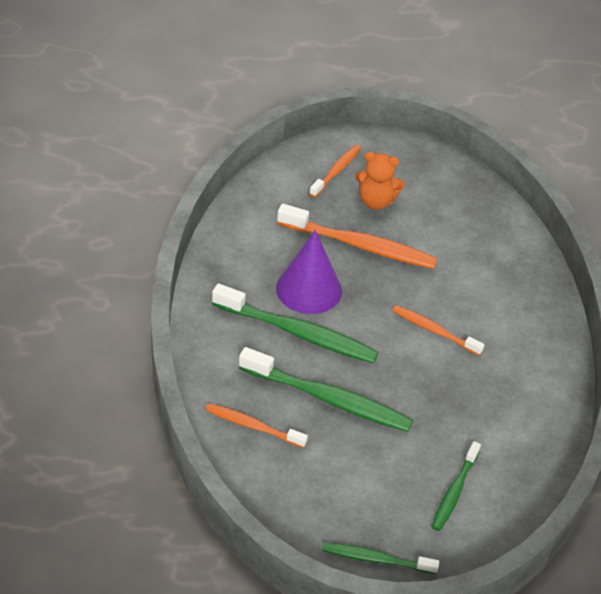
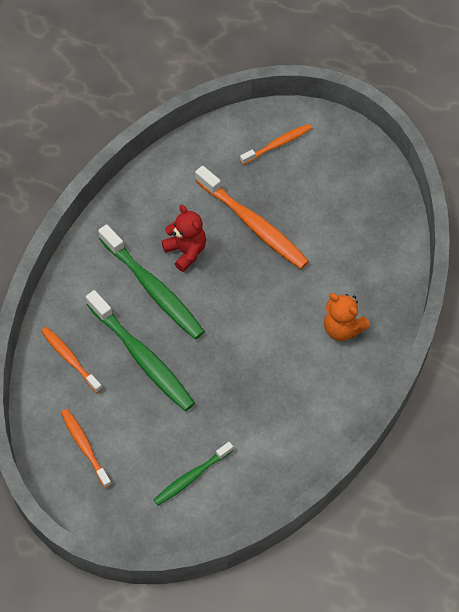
camera: 30 degrees right, 15 degrees up
(309, 289) = (186, 251): purple cone -> red teddy bear
(376, 202) = (293, 186): orange teddy bear -> orange teddy bear (342, 328)
(376, 559) = (96, 508): green toothbrush -> none
(434, 331) = (266, 327): orange toothbrush -> orange toothbrush (85, 447)

